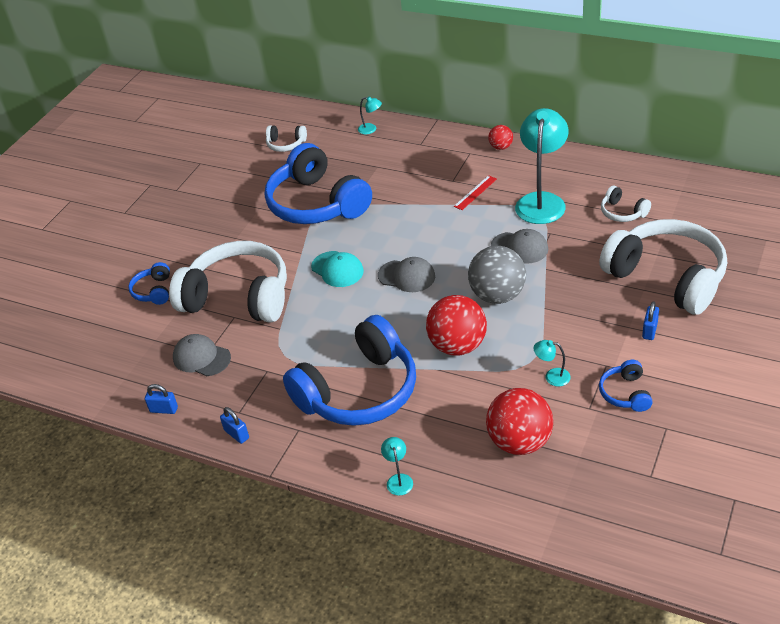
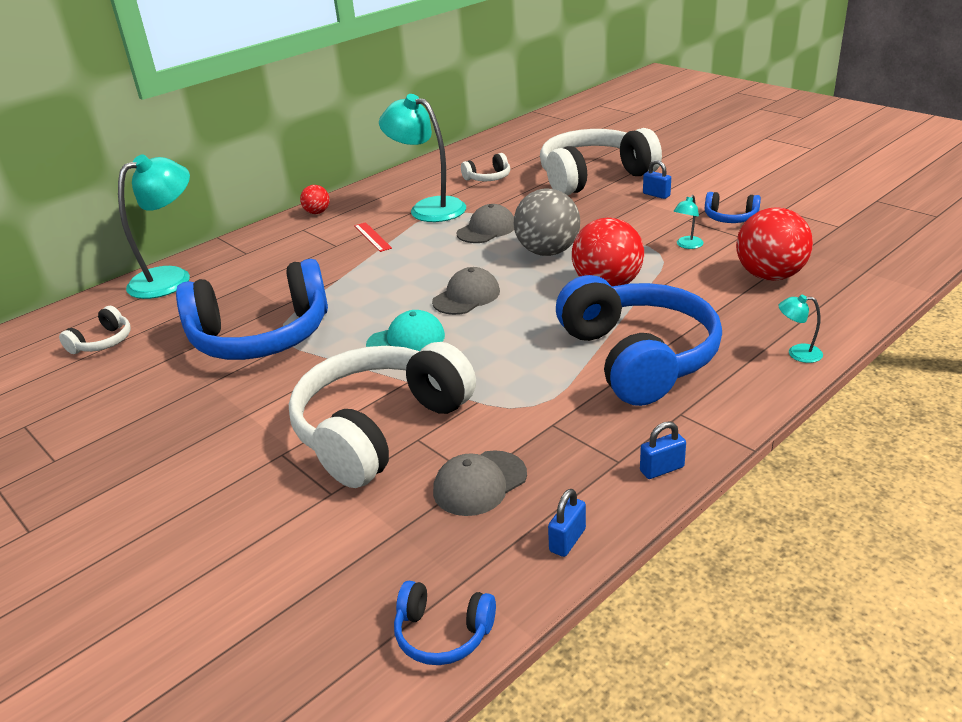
camera: 70 degrees left, 10 degrees down
(154, 291) = (277, 517): blue headphones -> blue headphones (443, 633)
(371, 129) = (171, 278): turquoise lamp -> turquoise lamp, size x2.38

